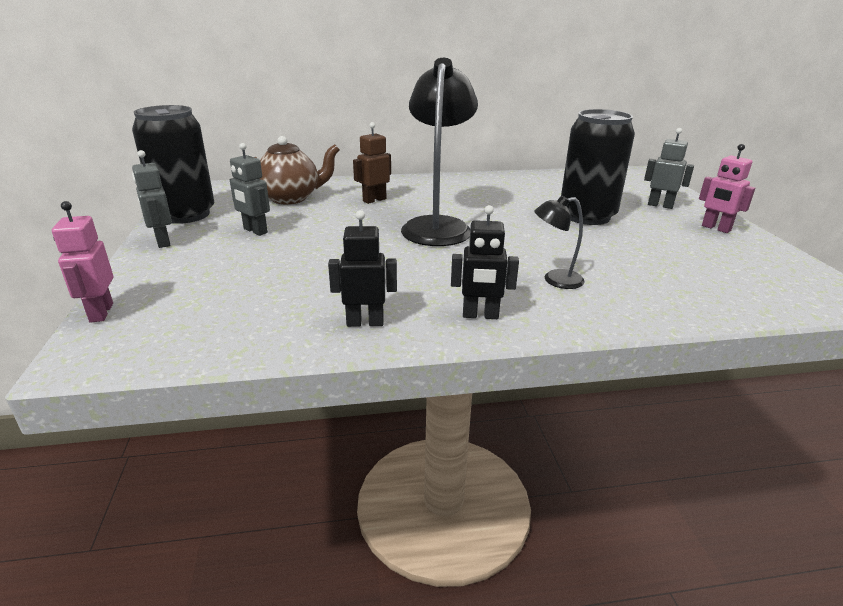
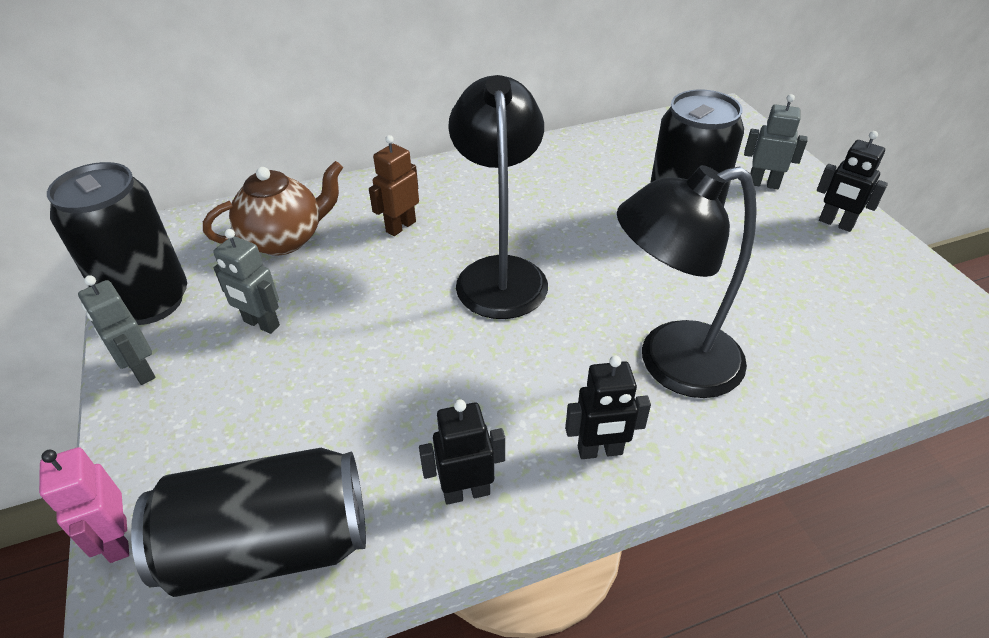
camera: 10 degrees left, 15 degrees up
(205, 329) = (270, 546): none -> black can
(555, 280) = (671, 363): black lamp -> black lamp, size x2.13
(715, 228) = (835, 223): pink robot -> black robot

